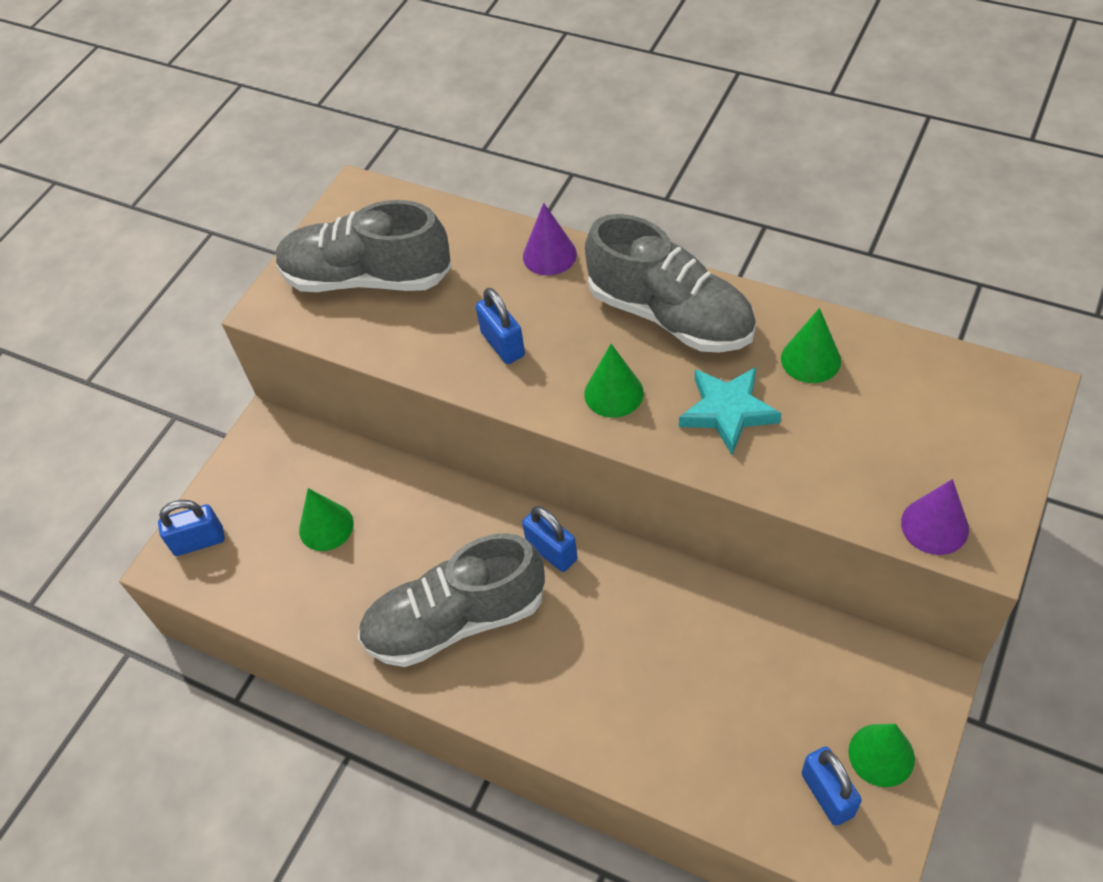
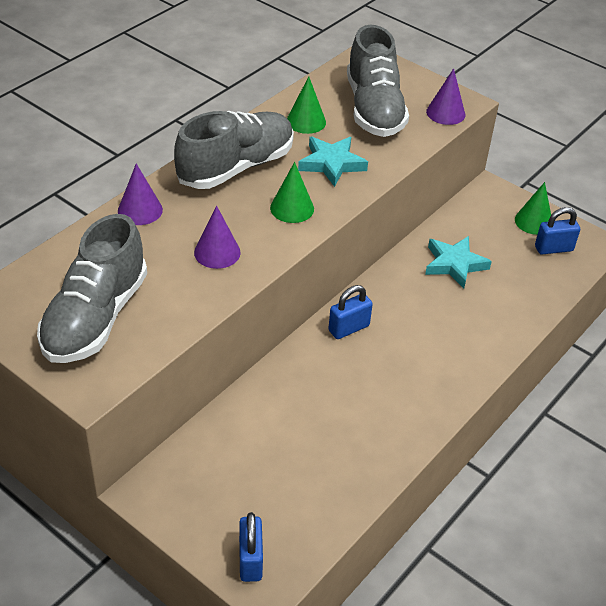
camera: 85 degrees left, 10 degrees down
(326, 526) = (273, 461): green cone -> none
(455, 620) = (389, 393): grey shoe -> grey shoe (374, 109)
(503, 344) = (217, 252): blue padlock -> purple cone
(726, 654) = (454, 264): none -> turquoise star

